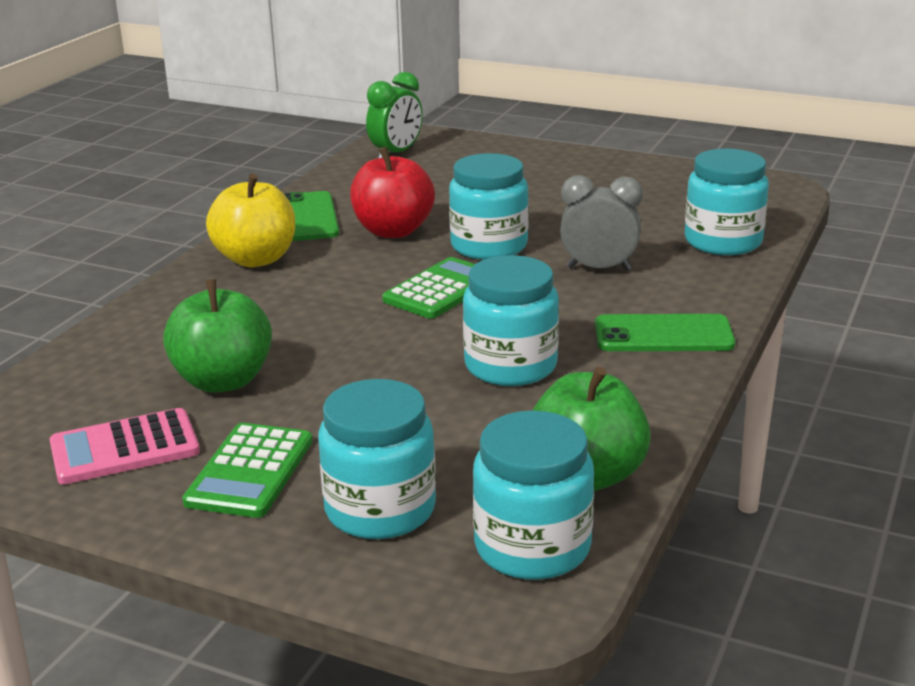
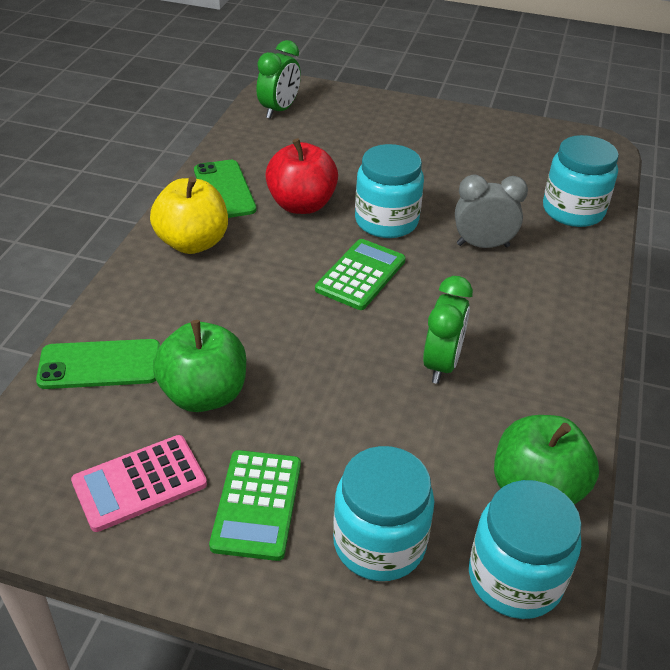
camera: 10 degrees left, 15 degrees up
(510, 366) = (441, 364): turquoise jar -> green clock
(663, 335) = (554, 321): green phone -> green phone (100, 365)

